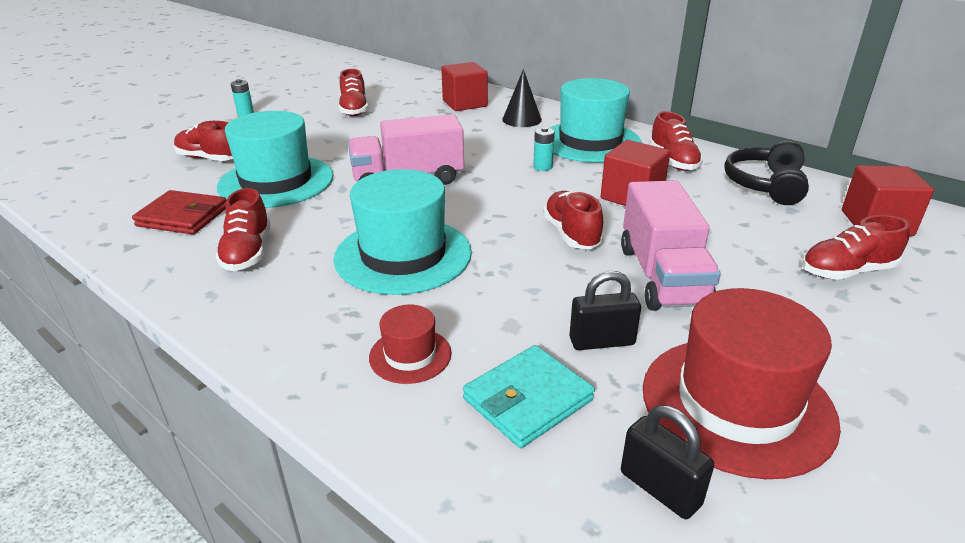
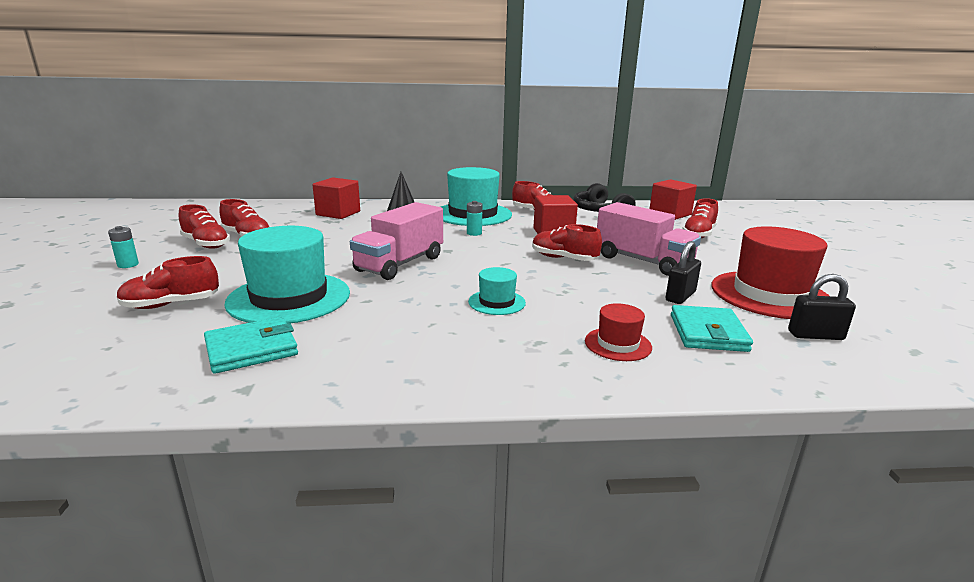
camera: 45 degrees left, 10 degrees down
(183, 217) = (252, 349): red wallet -> turquoise wallet
(248, 252) = (379, 345): red shoe -> red shoe (206, 244)
(403, 255) = (497, 302): turquoise hat -> turquoise hat, size x0.49

